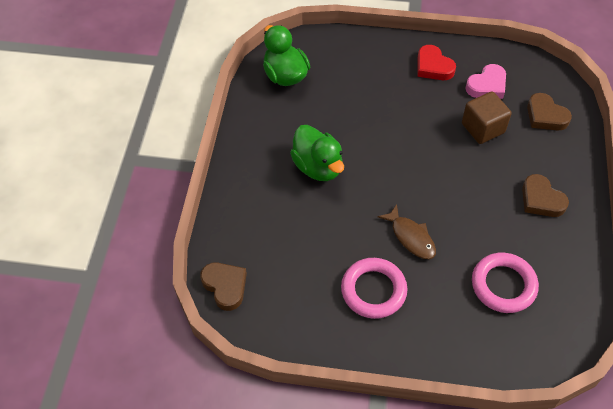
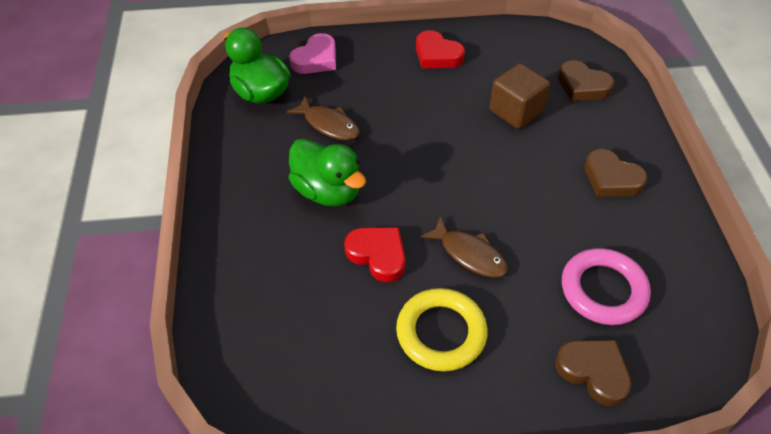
camera: 15 degrees left, 5 degrees down
(225, 286) = (236, 372): brown heart -> brown heart (593, 372)
(331, 112) = (328, 125): none -> brown fish
(343, 224) = (378, 255): none -> red heart
(373, 290) = (441, 333): pink ring -> yellow ring
(487, 85) = (505, 65): pink heart -> pink heart (316, 59)

